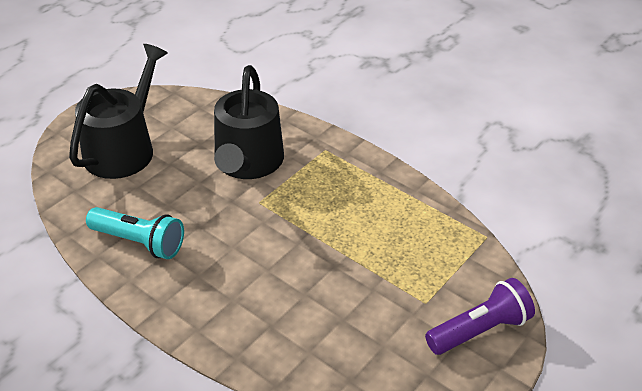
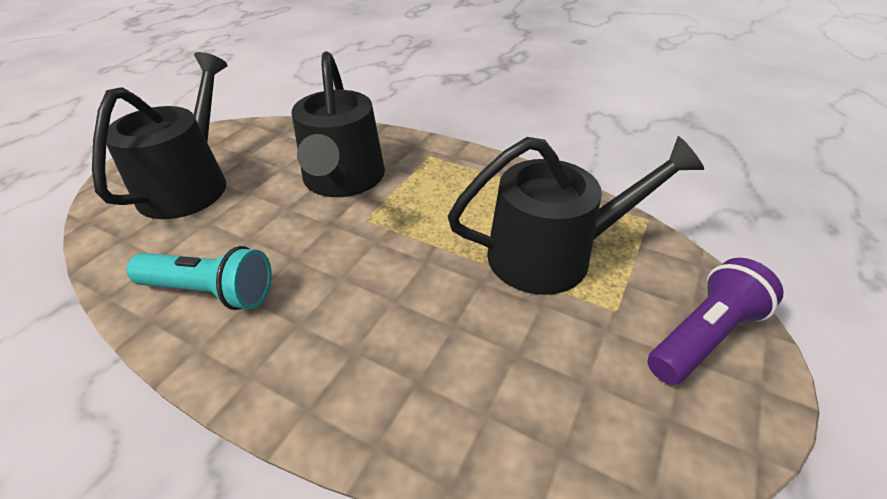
camera: 10 degrees left, 0 degrees up
(395, 253) = (552, 254): none -> black watering can

